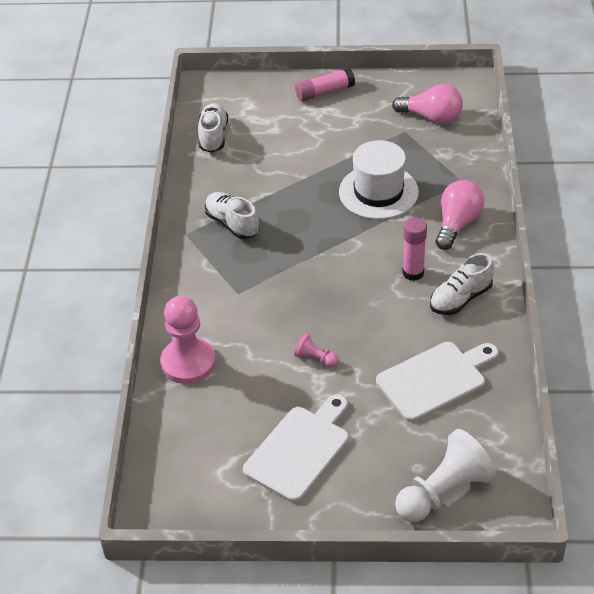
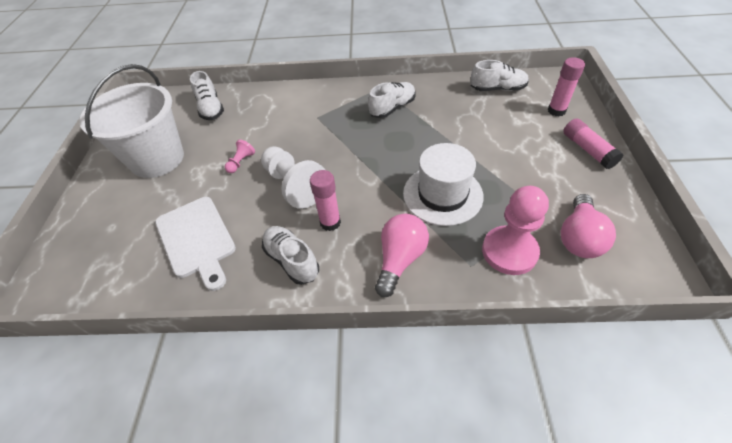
camera: 90 degrees right, 5 degrees up
(188, 362) = (253, 101): pink pawn -> pink pawn (509, 251)
(197, 410) = (211, 108): none -> white shoe
(261, 101) = (556, 111): none -> pink glue stick
(300, 450) = (157, 159): white cutting board -> white bucket
(443, 491) = (79, 244): white pawn -> white pawn (294, 185)
(457, 224) = (400, 259): pink light bulb -> pink light bulb turned 90 degrees counterclockwise

